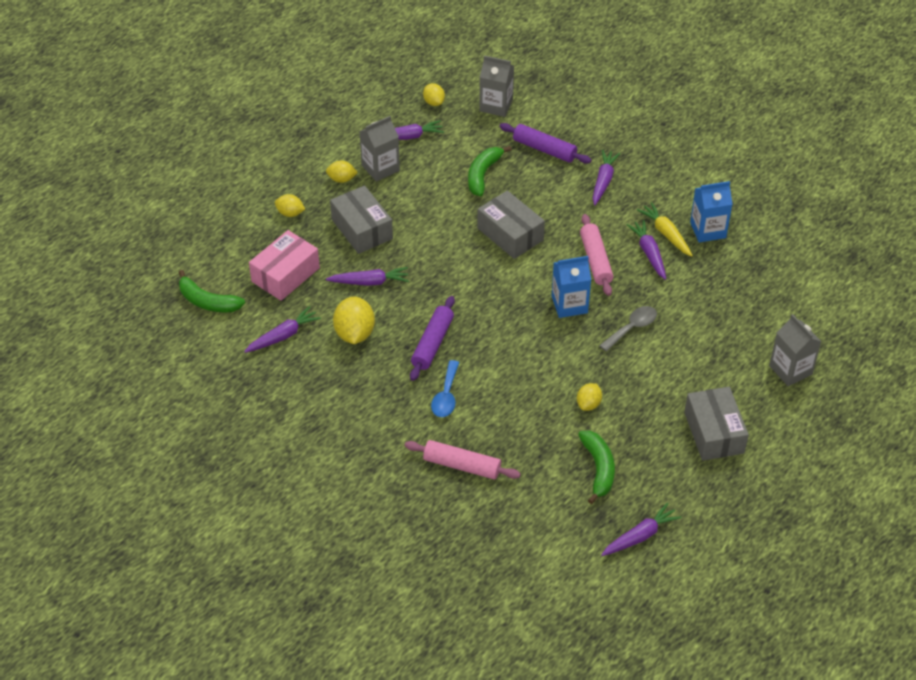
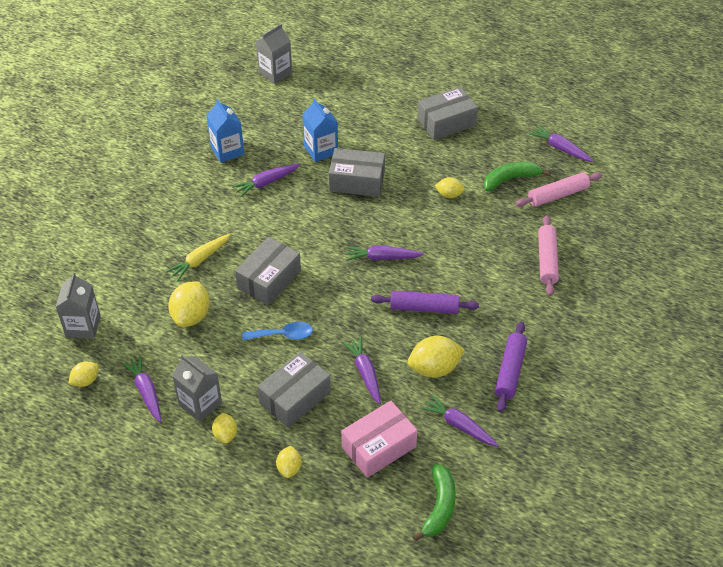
camera: 105 degrees left, 0 degrees up
(285, 275) = (378, 447): pink box -> pink box turned 60 degrees counterclockwise
(446, 396) = (479, 285): blue spoon -> blue spoon (283, 335)
(483, 174) = (191, 316): green banana -> yellow lemon
(544, 149) = (144, 275): purple rolling pin -> purple rolling pin (510, 371)
(569, 304) = (344, 224): blue carton -> blue carton (321, 150)
(595, 260) = (285, 215): pink rolling pin -> pink rolling pin (558, 195)
(603, 181) = (181, 226): purple carrot -> purple carrot (382, 258)
(632, 328) = (357, 181): grey spoon -> grey box
(666, 234) = (239, 175): yellow carrot -> yellow carrot (200, 260)
(790, 370) = (367, 89): grey carton -> grey carton (275, 73)

